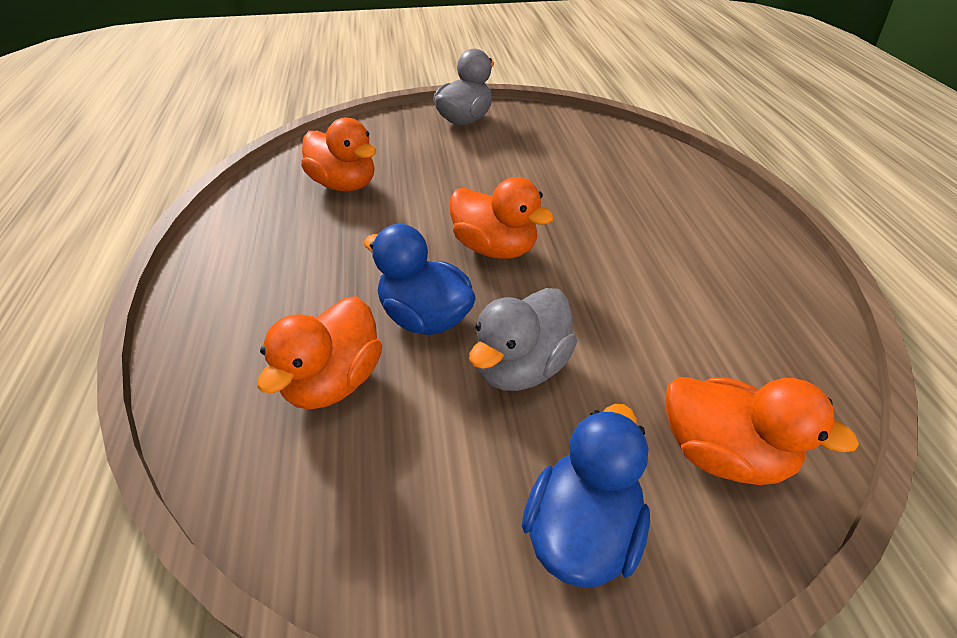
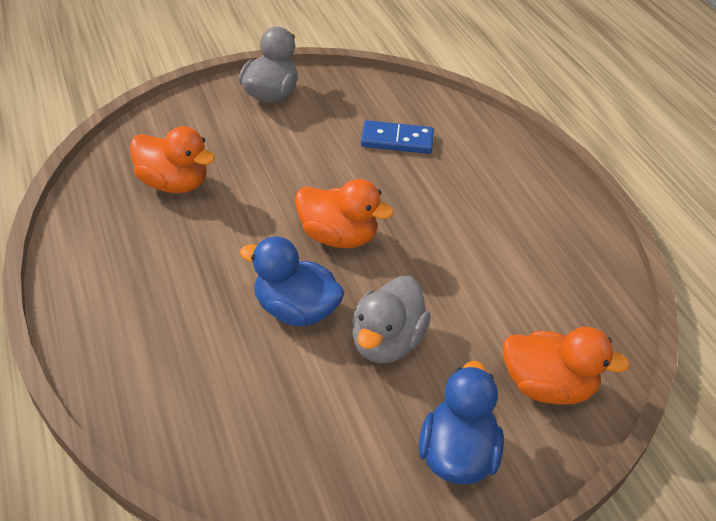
camera: 15 degrees left, 0 degrees up
(333, 381) = (236, 375): orange duck -> none
(581, 166) = (397, 140): none -> blue domino

